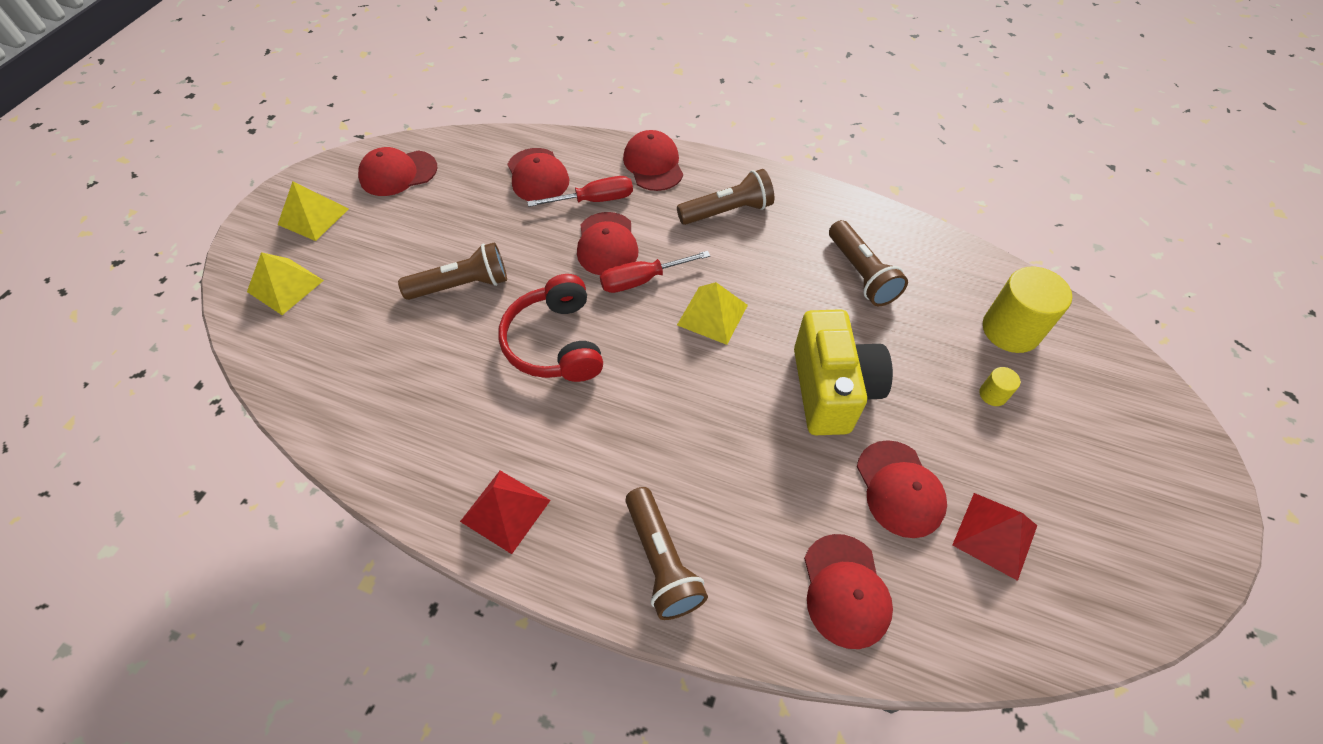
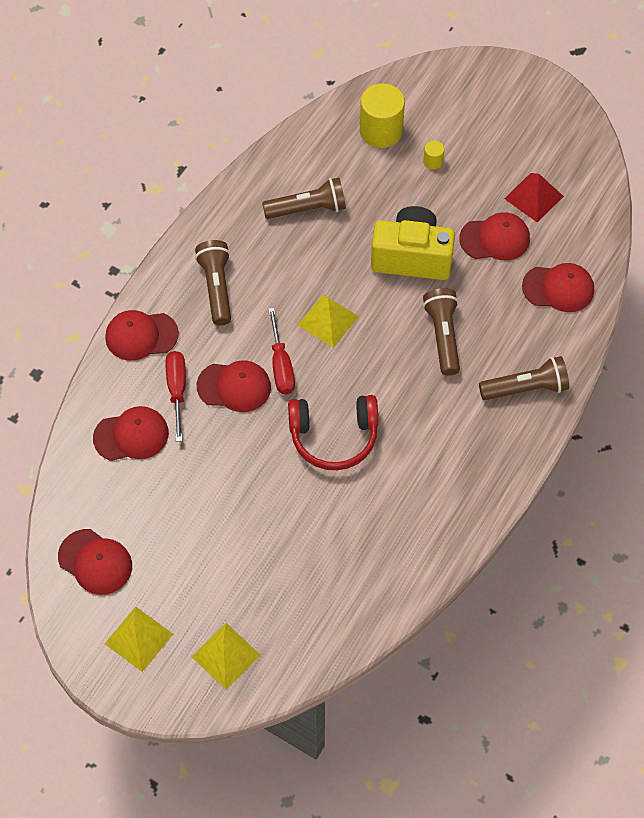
camera: 80 degrees left, 5 degrees up
(398, 173) = (95, 562): red cap -> red cap turned 45 degrees counterclockwise
(462, 285) = (257, 505): brown flashlight -> brown flashlight (443, 336)
(505, 510) = (476, 481): red pyramid -> none

